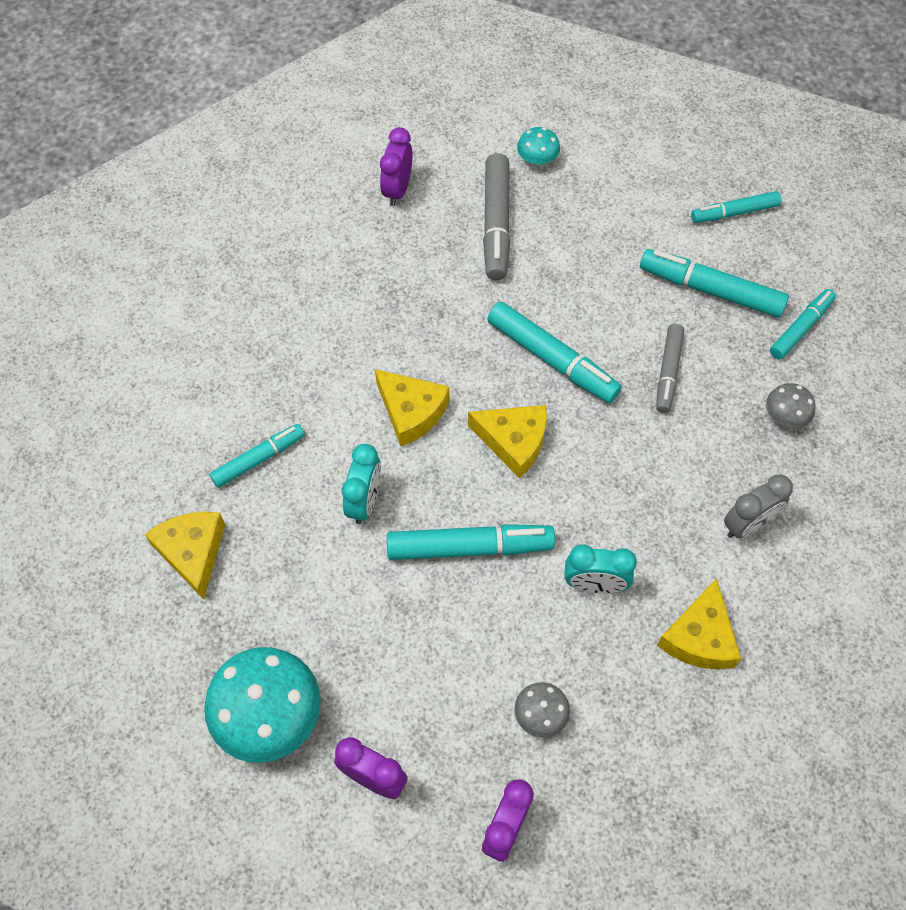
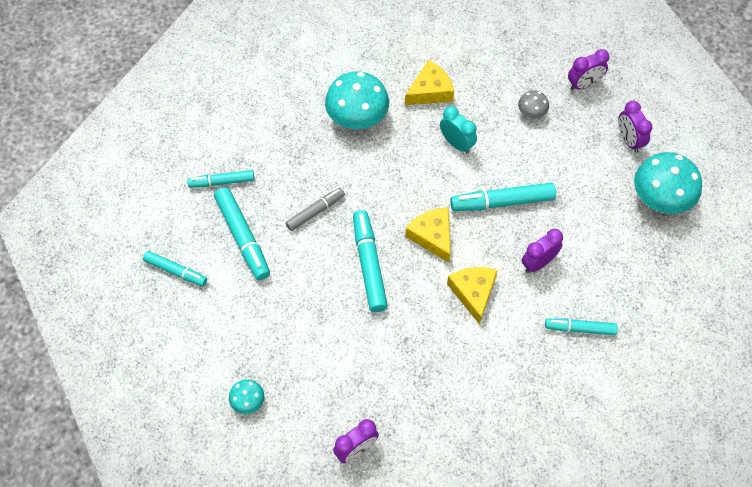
camera: 140 degrees left, 0 degrees up
(192, 552) = (651, 302): yellow cheese -> none
(364, 501) = (538, 263): turquoise clock -> purple clock
(469, 547) = (502, 202): turquoise marker -> turquoise marker turned 45 degrees counterclockwise
(496, 224) = (318, 374): grey marker -> none
(748, 524) = (357, 116): grey clock -> turquoise mushroom
(785, 416) = (282, 148): grey mushroom -> none

